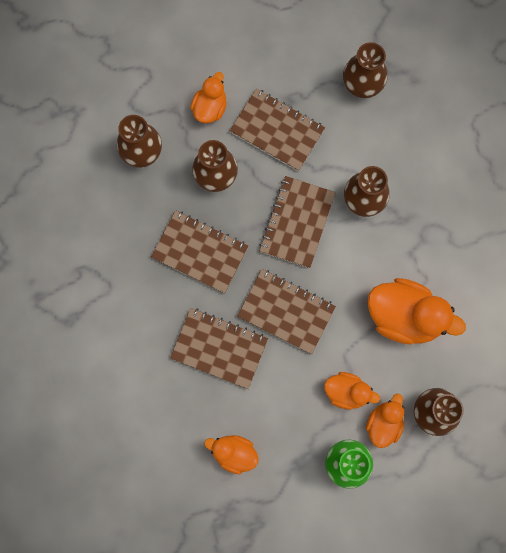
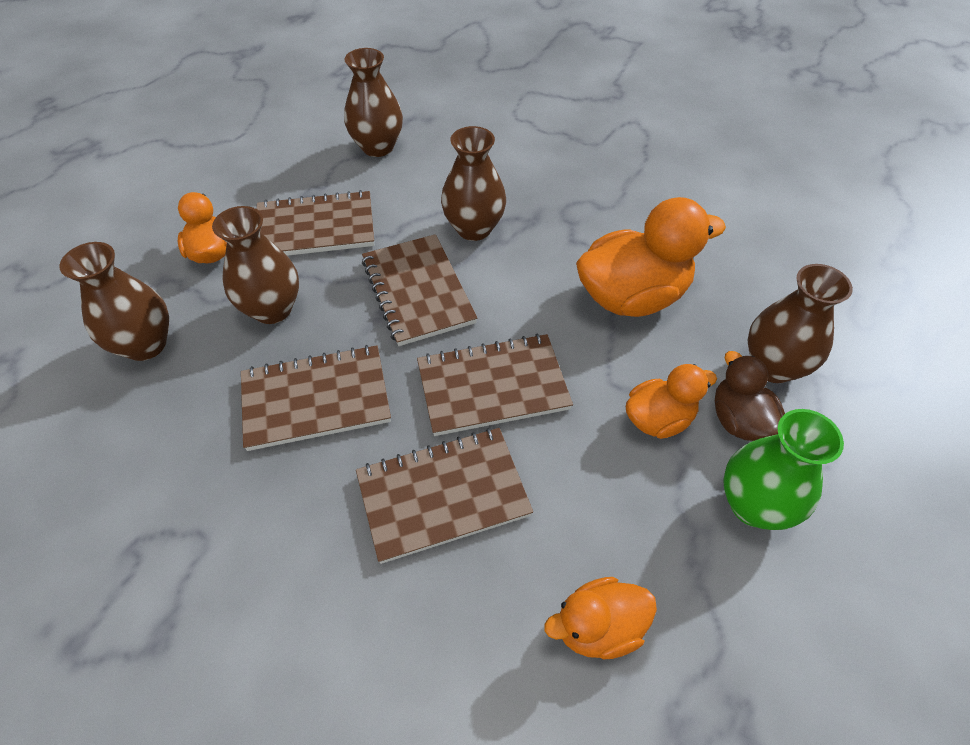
camera: 40 degrees left, 25 degrees down
(383, 423) = (738, 420): orange duck -> brown duck

